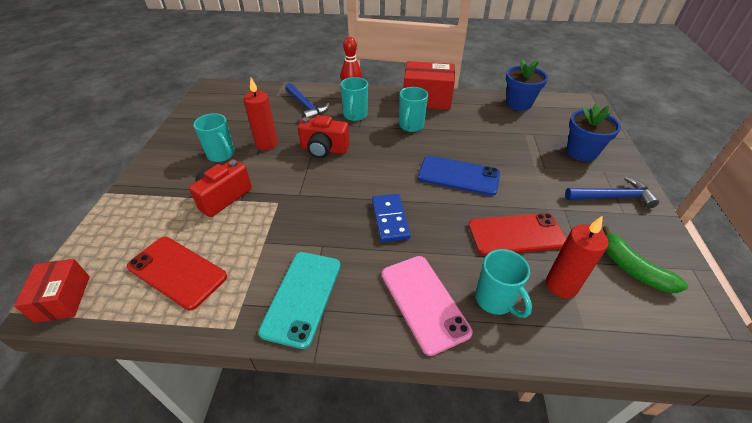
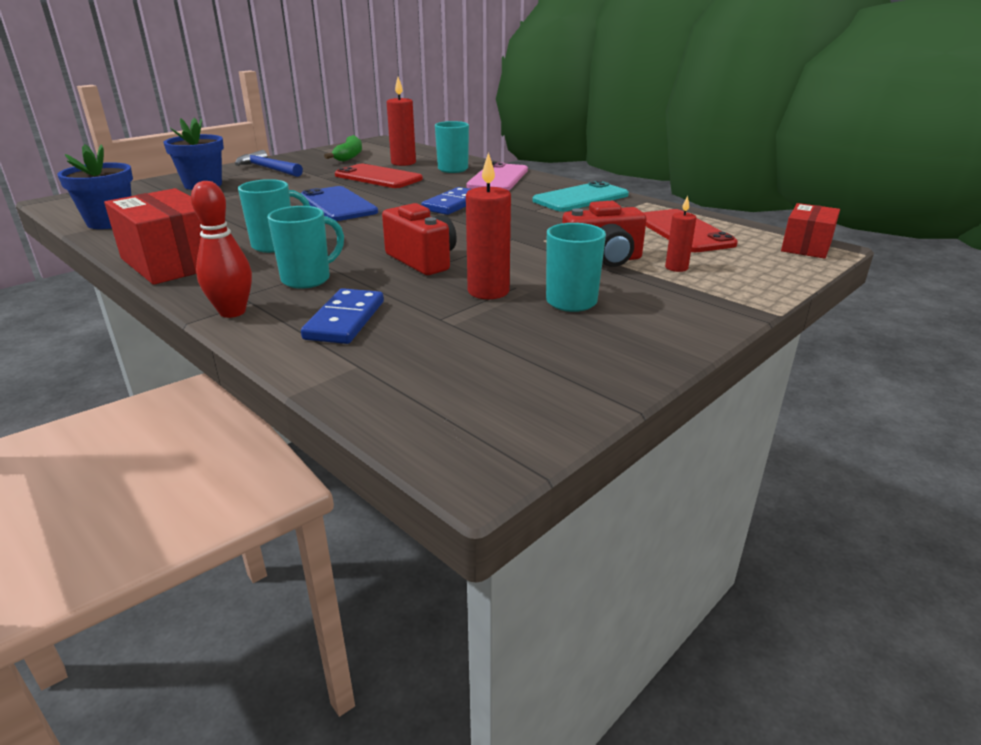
camera: 140 degrees left, 15 degrees down
(172, 212) = (676, 268): none -> red candle
(306, 106) = (345, 320): blue hammer -> blue domino

